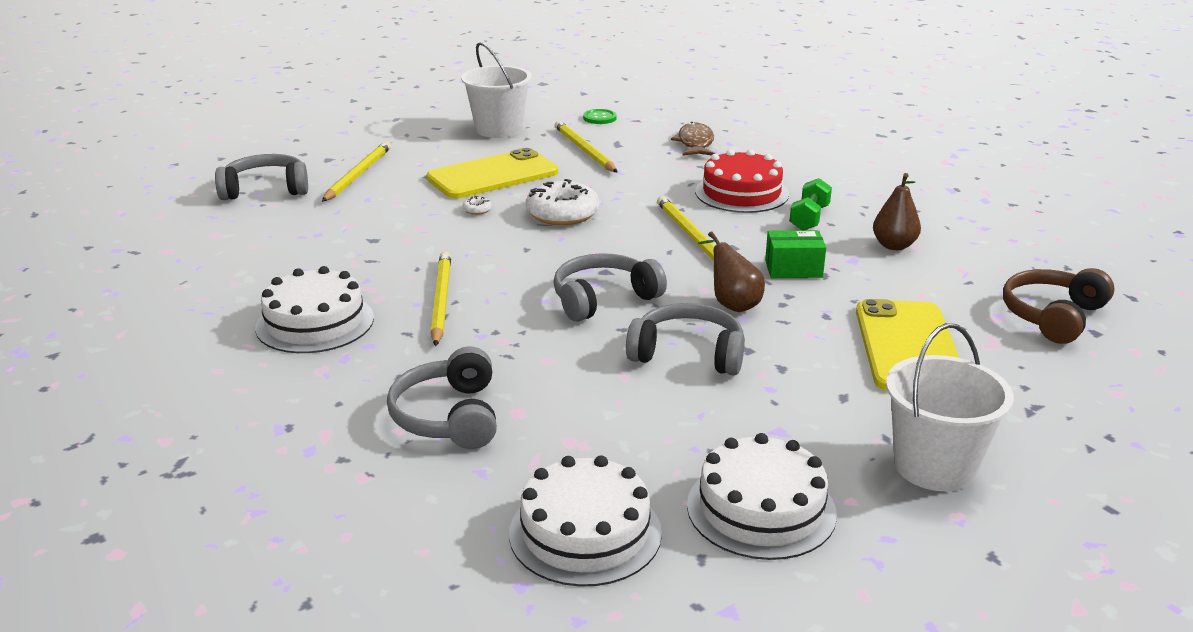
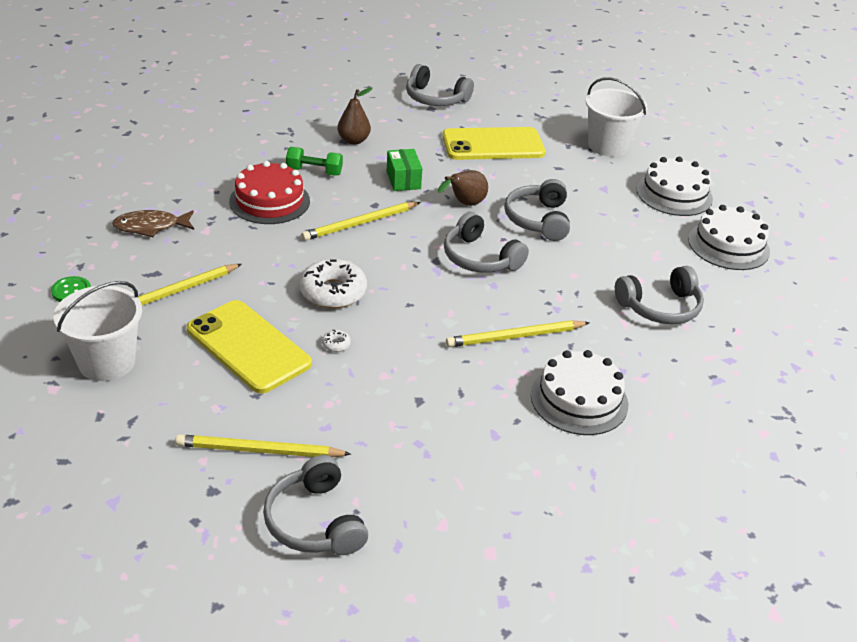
camera: 105 degrees left, 10 degrees up
(1053, 316) = (435, 98): brown headphones -> grey headphones

